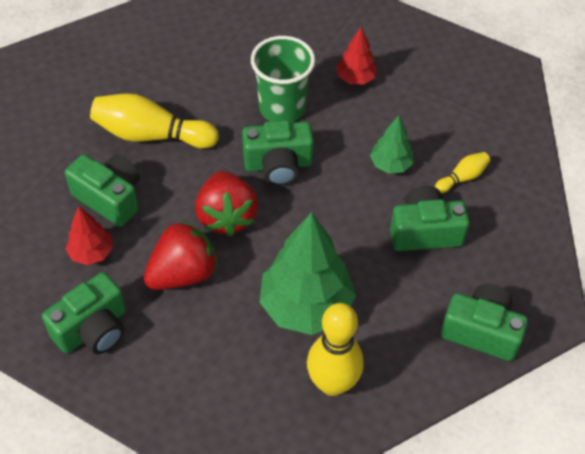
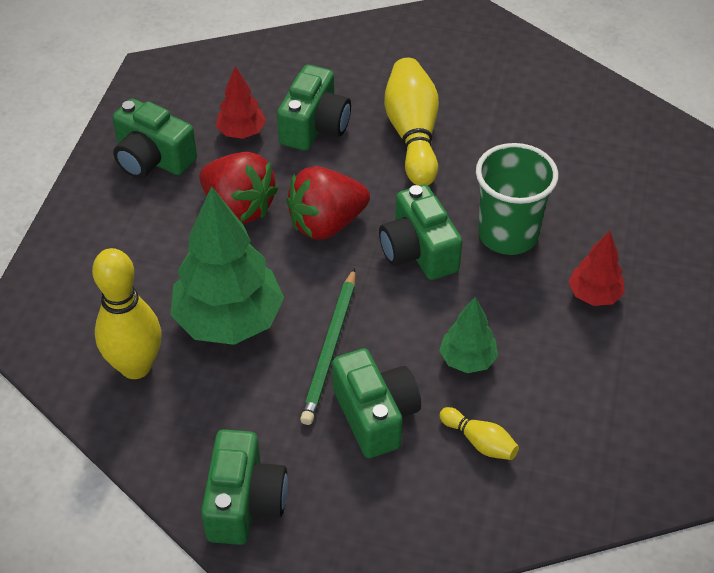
camera: 75 degrees right, 5 degrees down
(356, 244) = (330, 349): none -> green pencil

